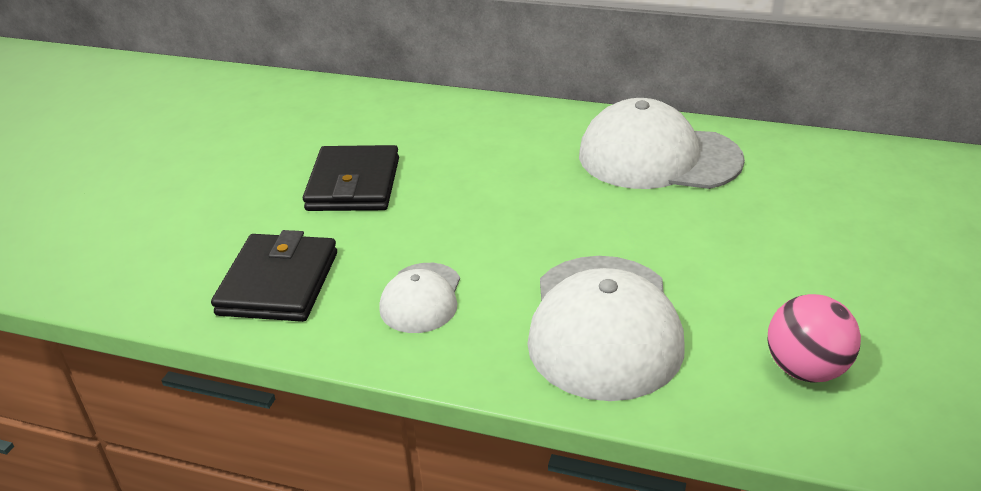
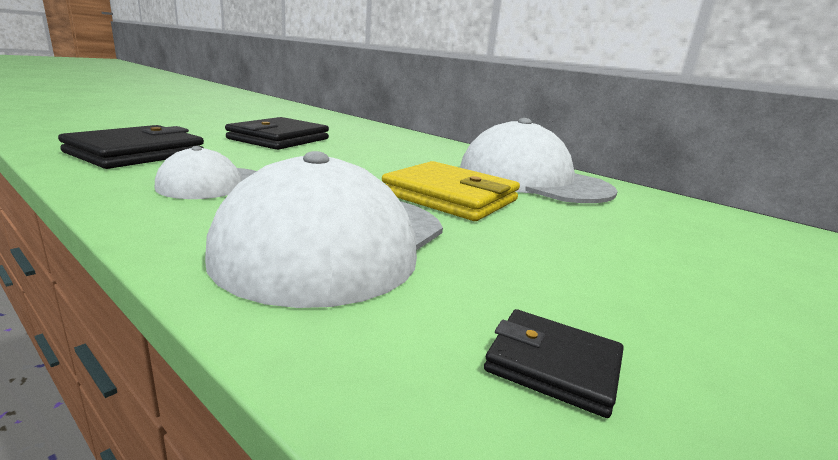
camera: 20 degrees right, 15 degrees down
(620, 224) = (450, 197): none -> yellow wallet
(805, 369) = (553, 365): pink ball -> black wallet

